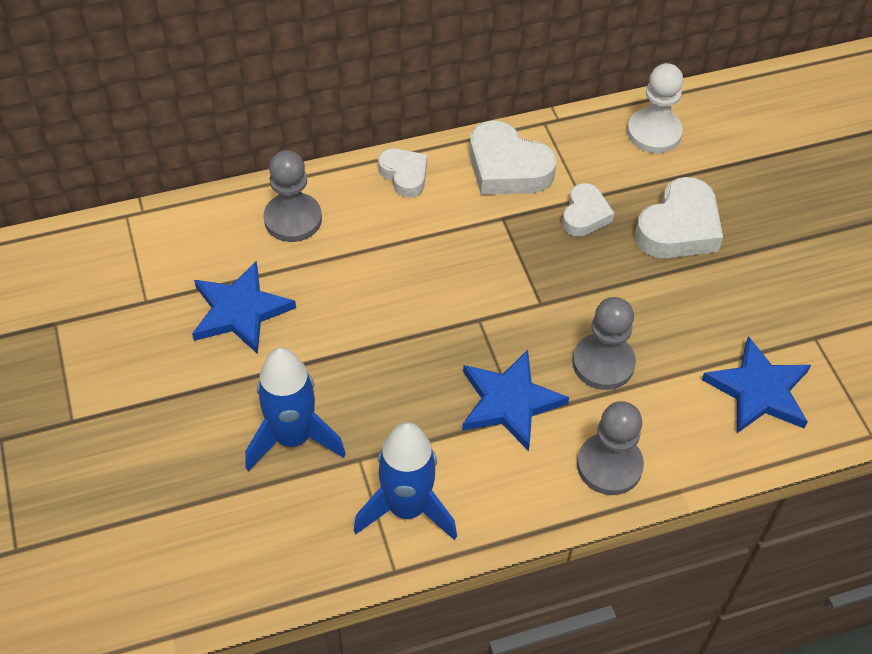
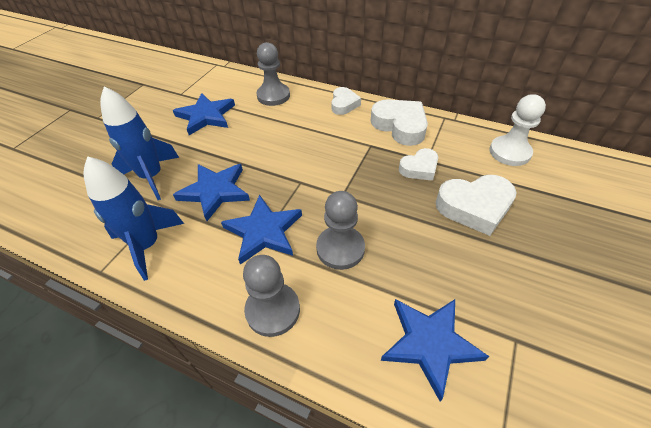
camera: 45 degrees right, 5 degrees down
(397, 399) = (215, 191): none -> blue star
(507, 168) = (400, 126): white heart -> white heart turned 150 degrees clockwise

